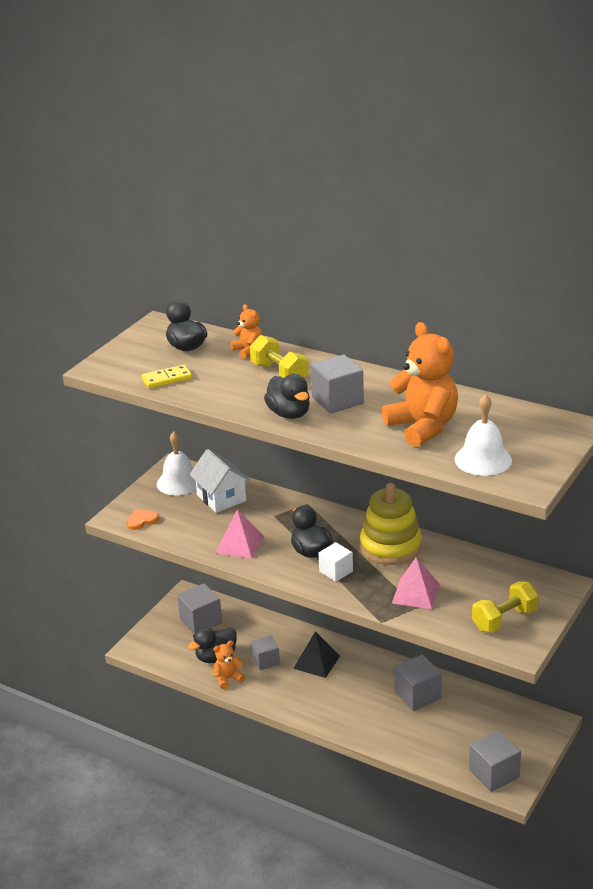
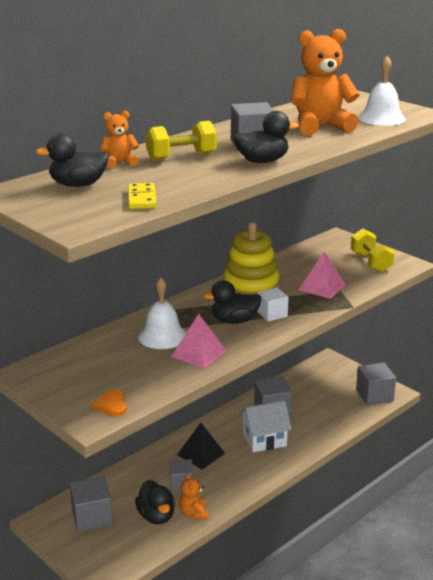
camera: 75 degrees left, 5 degrees down
(179, 482) = (57, 373): white bell -> white bell (162, 336)
(221, 498) = (108, 352): white house -> white house (264, 440)

